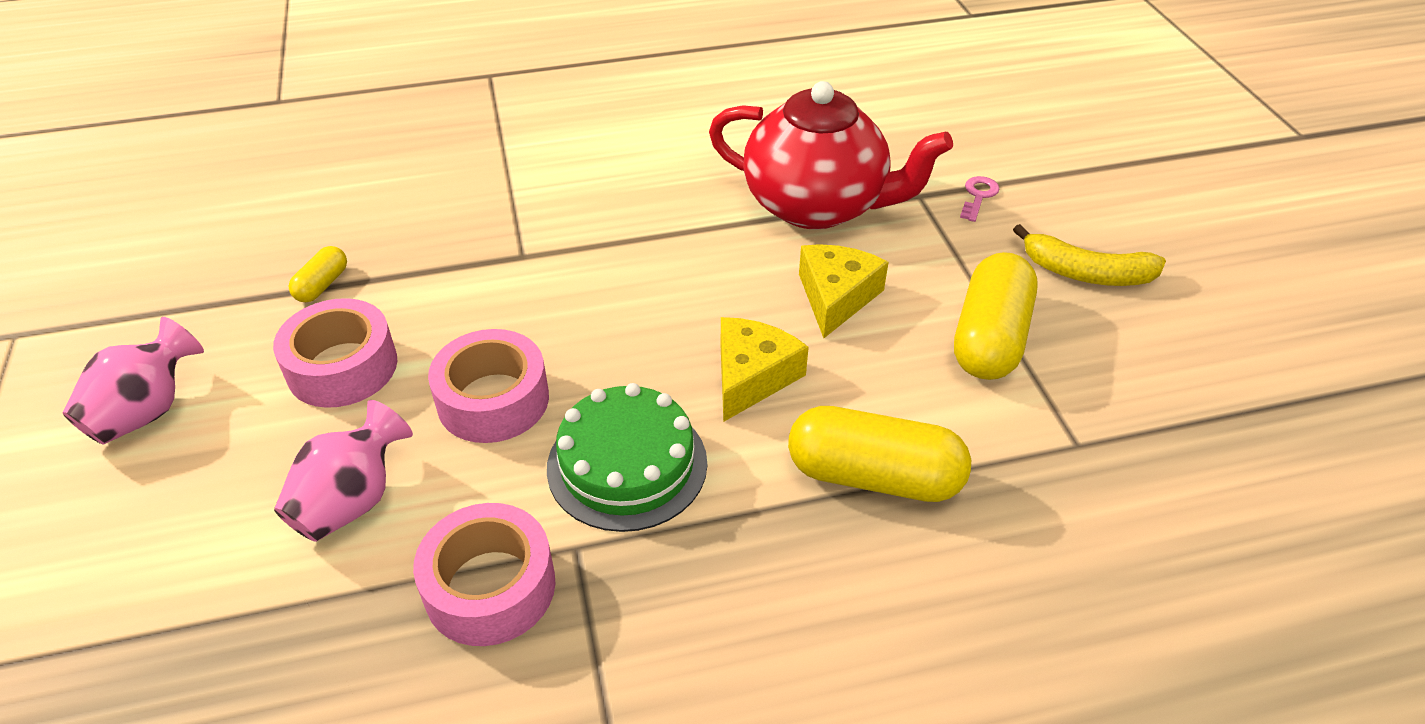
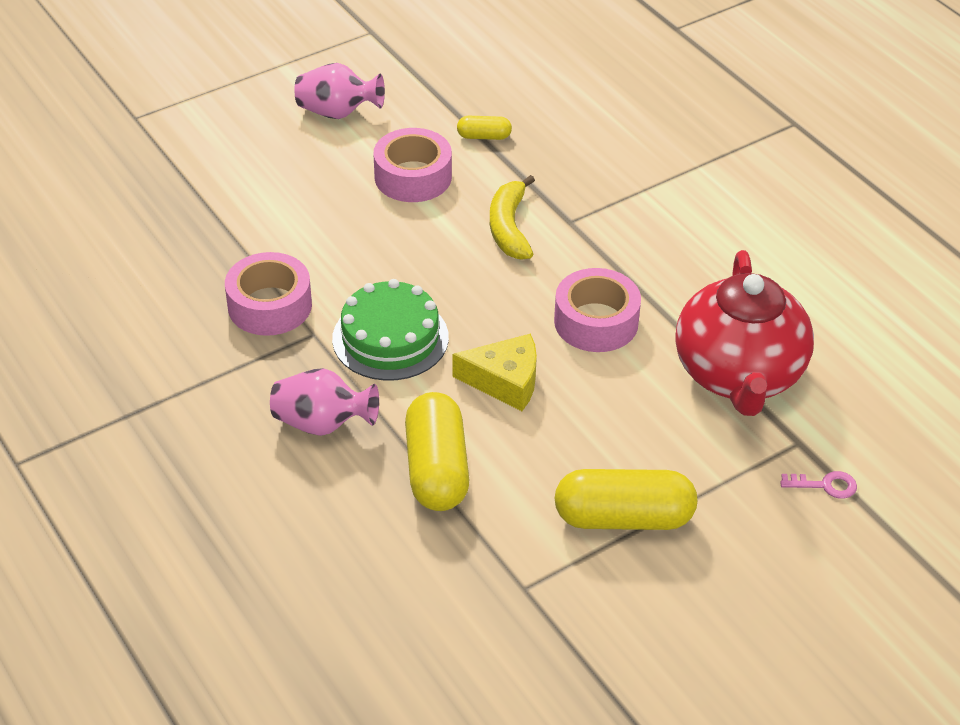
camera: 70 degrees right, 0 degrees up
(352, 501) = (308, 225): pink vase -> pink vase (322, 424)
(493, 400) = (417, 256): pink tape -> pink tape (596, 322)
(836, 297) = (622, 411): yellow cheese -> none
(1086, 273) = (752, 578): yellow banana -> yellow banana (509, 228)

